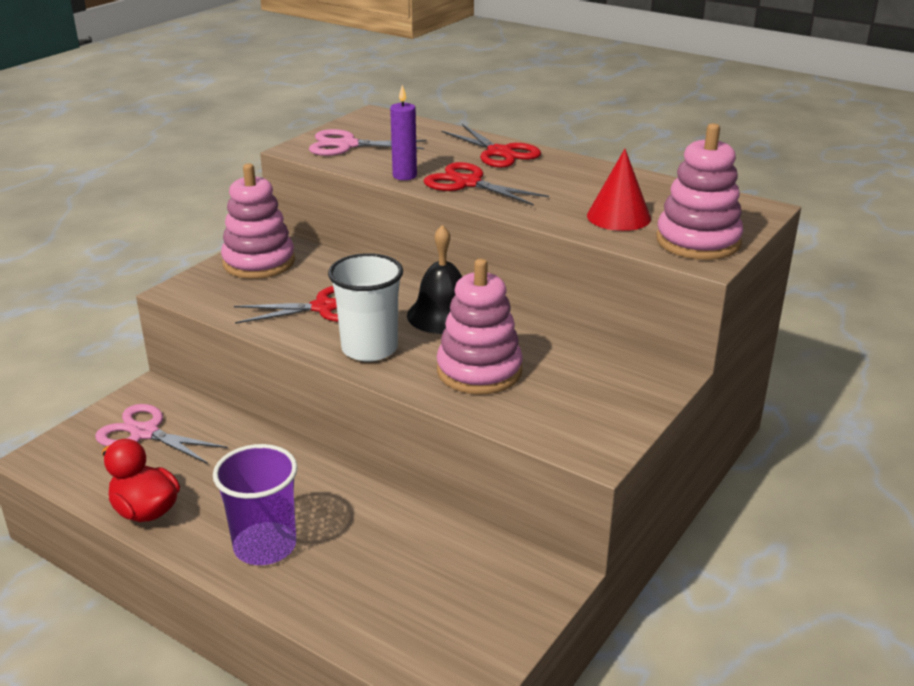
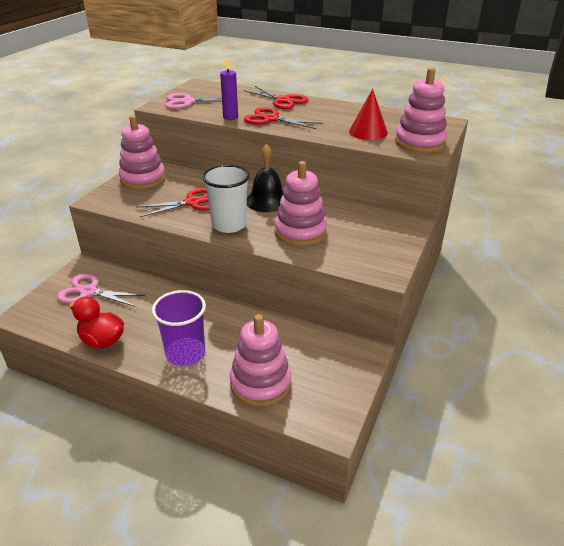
camera: 10 degrees left, 5 degrees up
(367, 607) = (260, 383): none -> pink stacking toy

